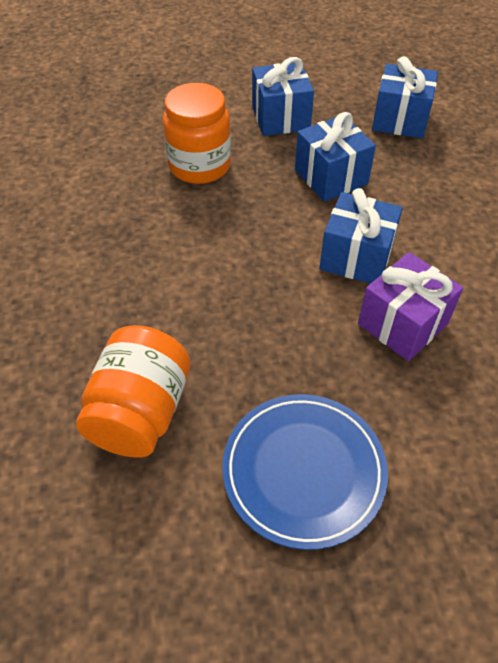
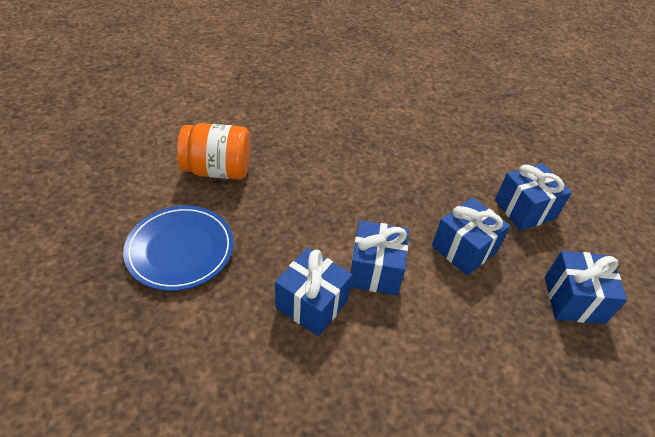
camera: 75 degrees right, 5 degrees down
(199, 166) = (440, 168): orange jar -> none
(402, 324) = (312, 304): purple gift -> blue gift

